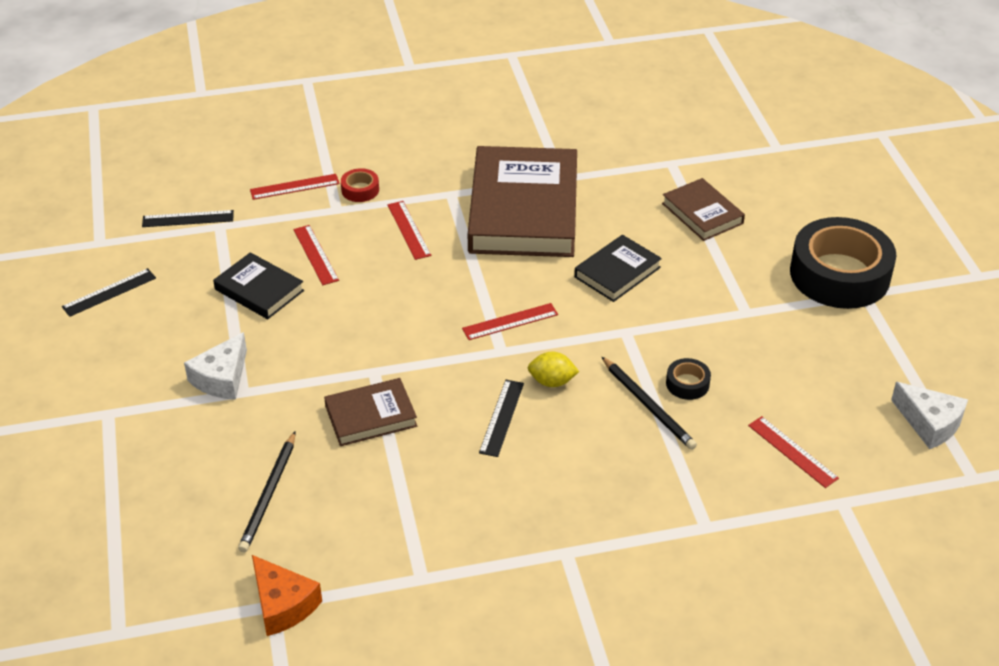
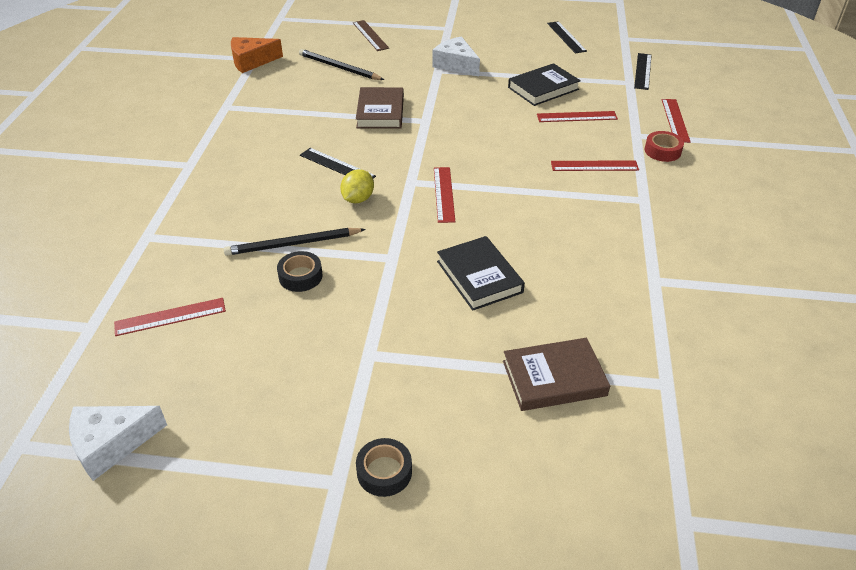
camera: 110 degrees right, 0 degrees up
(155, 493) = (370, 35): none -> brown ruler
(524, 209) = (604, 239): brown book -> none
(839, 274) = (384, 472): black tape -> black tape, size x0.41

